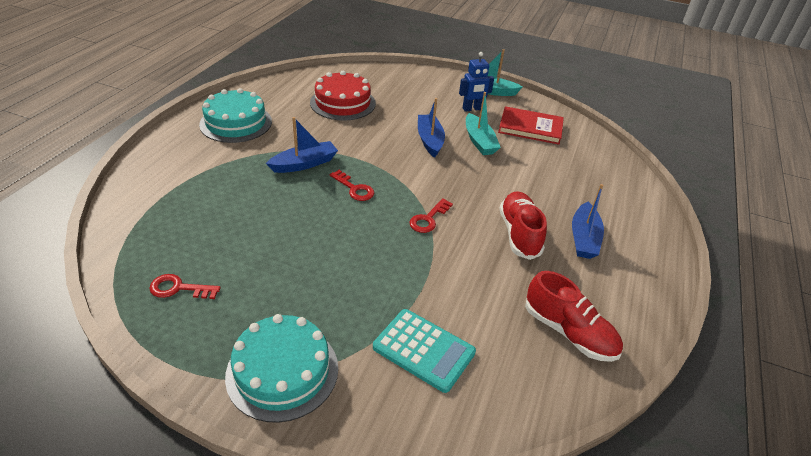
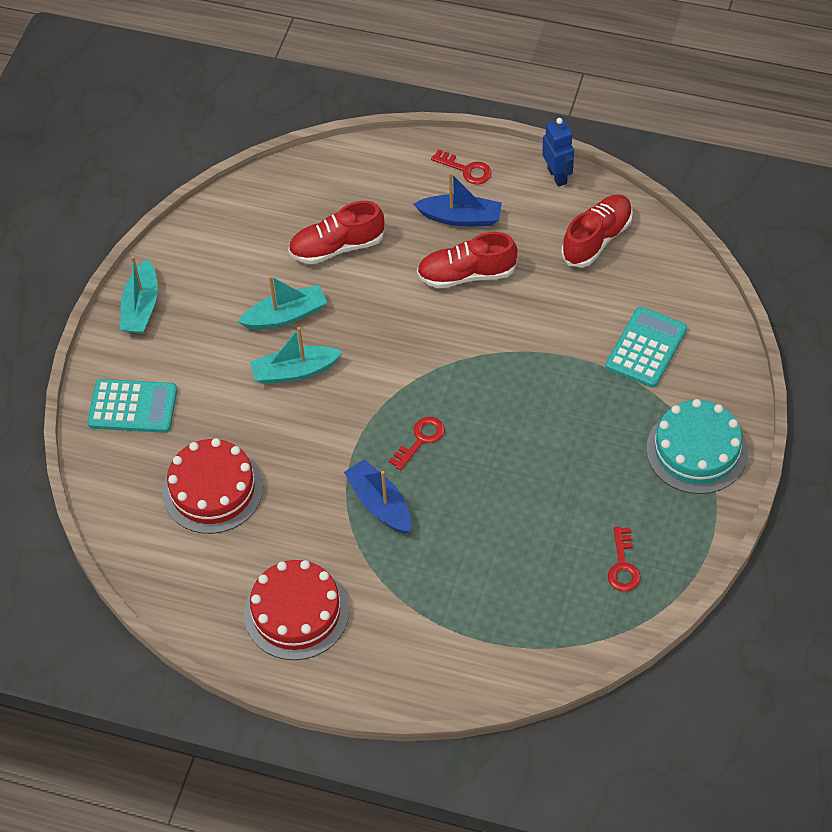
camera: 90 degrees left, 15 degrees up
(236, 123) = (296, 612): turquoise cake -> red cake
(413, 83) = (133, 407): none -> turquoise calculator
(428, 219) = (461, 359): red key -> red key (466, 169)
(429, 140) = (295, 371): blue boat -> turquoise boat
(472, 109) = (200, 327): blue robot -> blue robot (557, 176)
(530, 128) = (239, 259): red book -> none
(544, 169) = (337, 247): none -> red shoe

